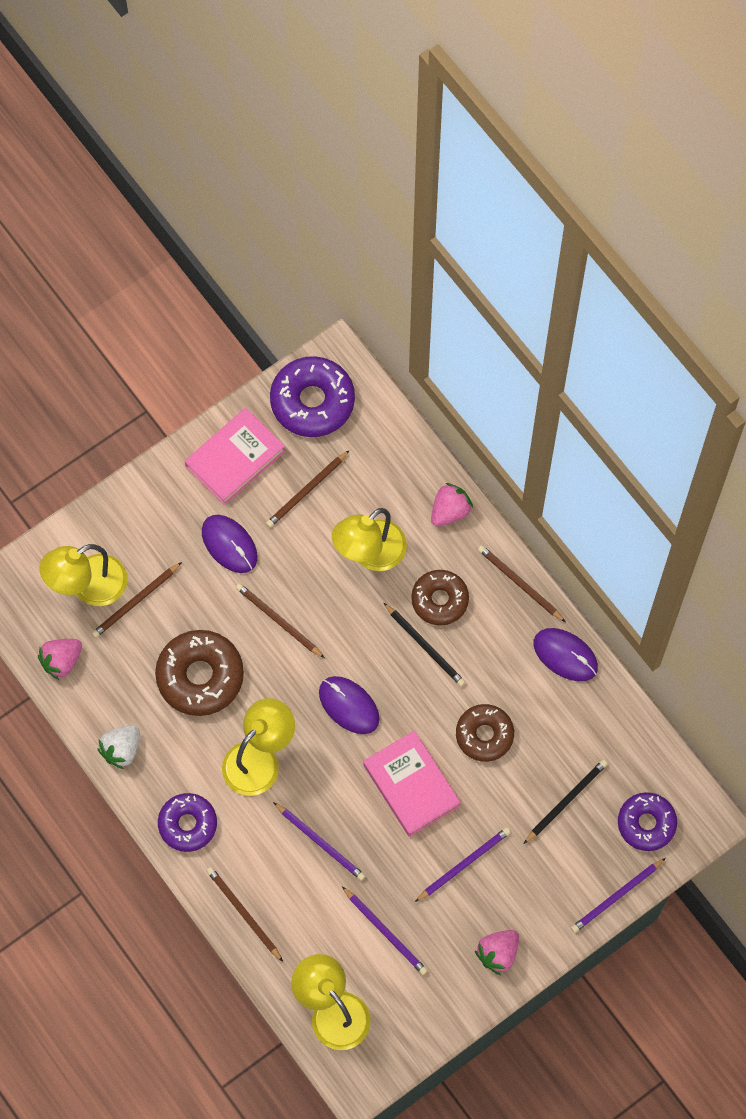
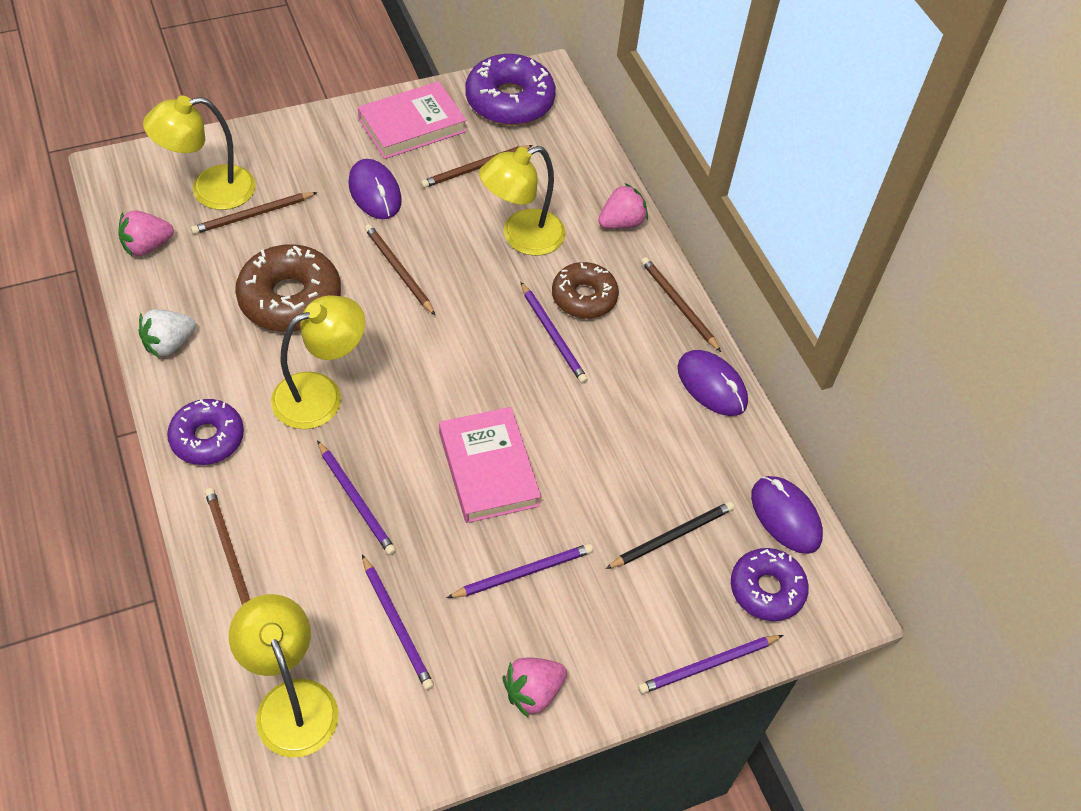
camera: 10 degrees right, 15 degrees down
(349, 706) = (445, 369): purple mouse -> purple mouse (785, 516)
(425, 646) = (553, 335): black pencil -> purple pencil
(484, 735) = (593, 440): brown donut -> none

